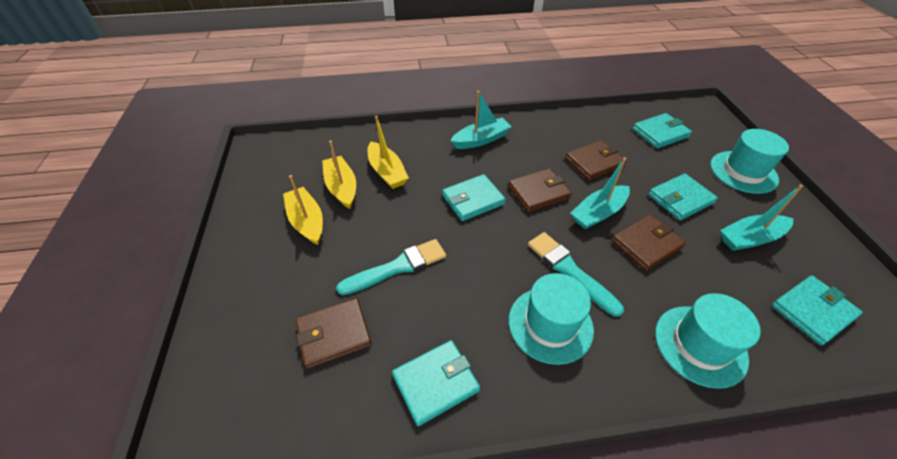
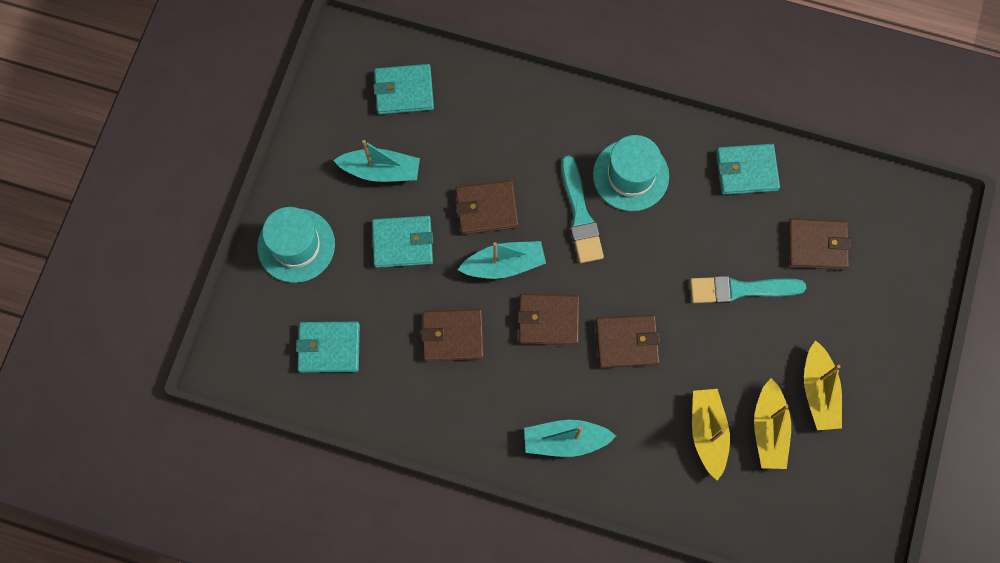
camera: 155 degrees left, 25 degrees up
(473, 200) = (627, 342): turquoise wallet -> brown wallet
(700, 345) = (522, 108): turquoise hat -> none

